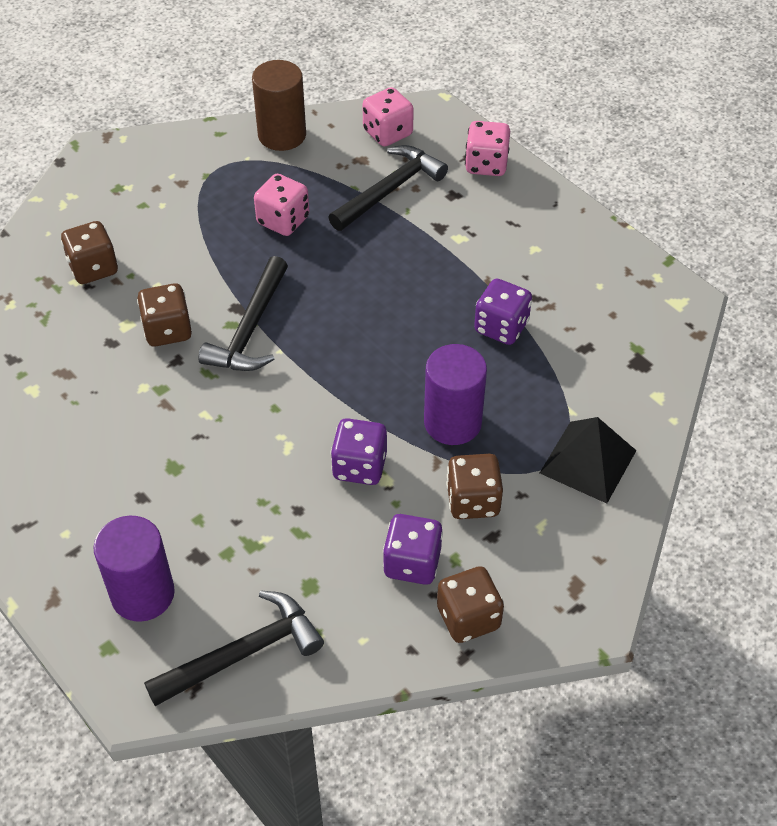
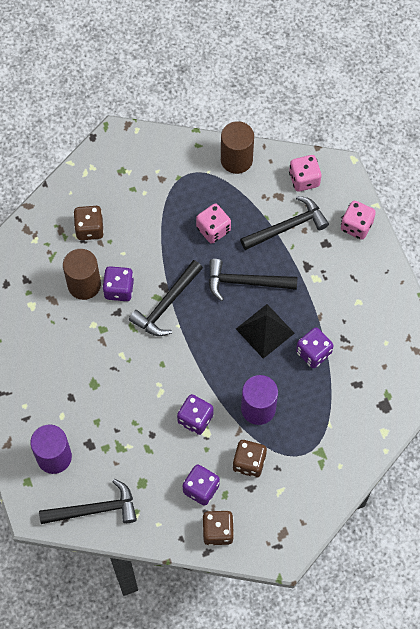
camera: 20 degrees right, 15 degrees up
(109, 339) = (84, 284): none -> brown cylinder
(167, 330) = (119, 289): brown dice -> purple dice
(359, 270) = (245, 282): none -> black hammer
(588, 461) = (324, 460): black pyramid -> black pyramid (265, 330)

